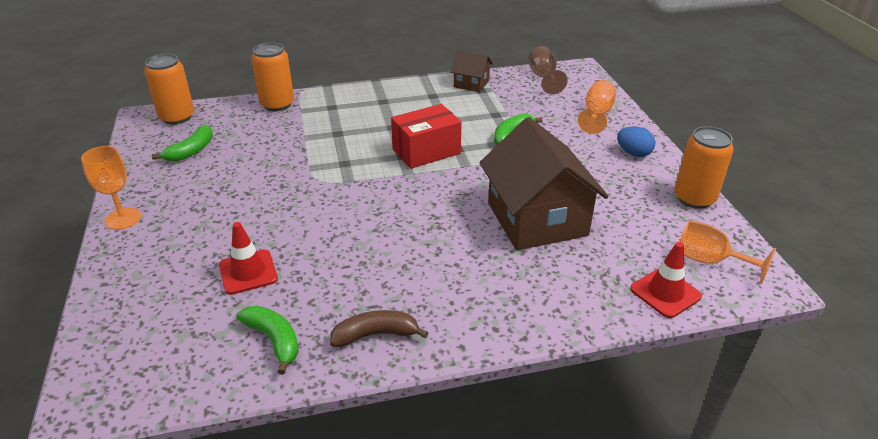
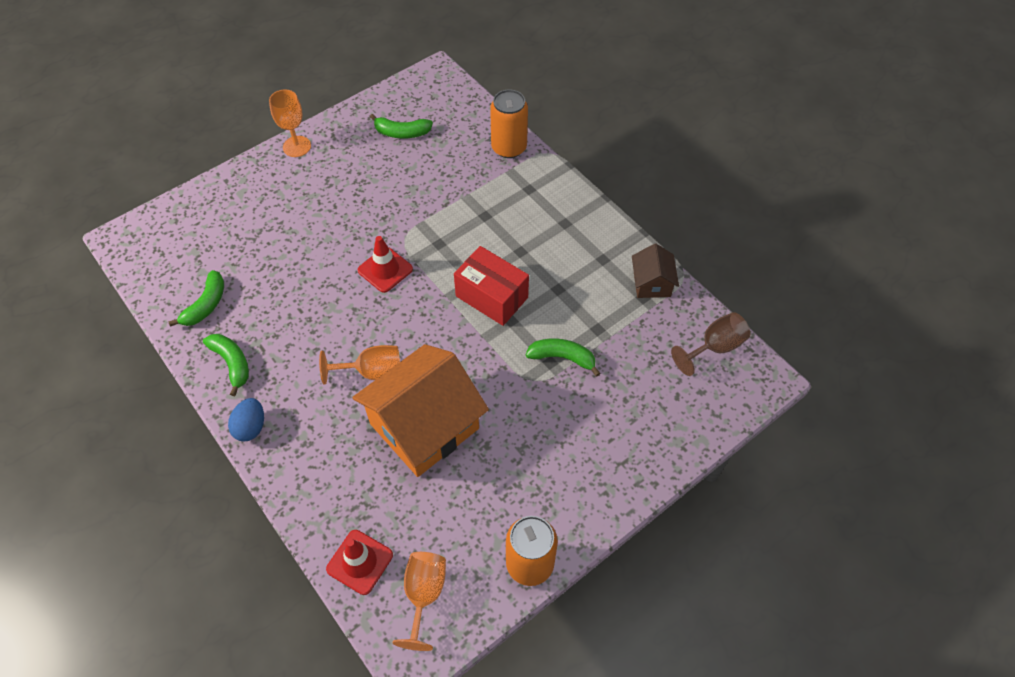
camera: 65 degrees right, 20 degrees up
(177, 117) = (447, 94): orange can -> none
(248, 272) = (268, 253): red traffic cone -> red traffic cone (385, 270)
(375, 335) = (232, 363): brown banana -> green banana
(537, 219) = (424, 426): brown house -> orange house
(597, 114) = (657, 427): orange goblet -> orange goblet (372, 372)
(633, 153) = (590, 484): blue egg -> blue egg (251, 427)

